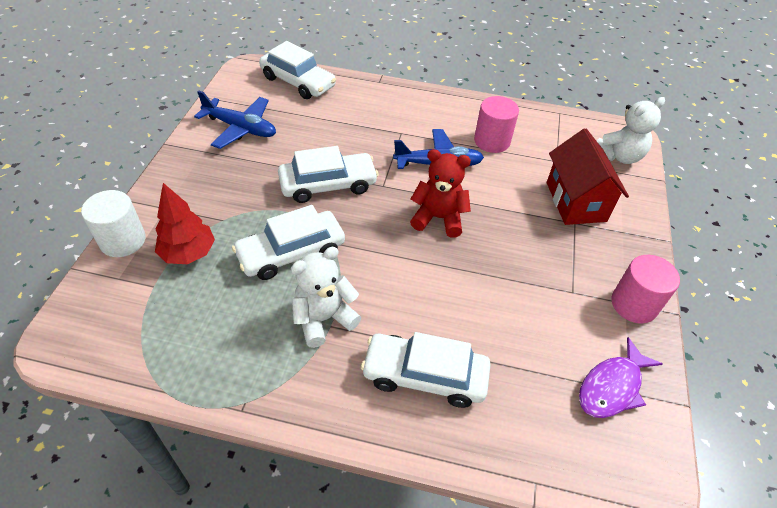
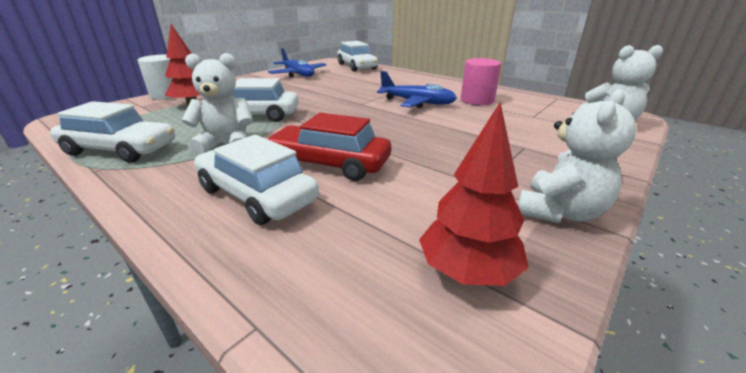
camera: 30 degrees right, 20 degrees down
(328, 185) = (321, 97): white car -> white car (120, 149)
(438, 218) = (387, 122): red teddy bear -> none
(443, 310) = (329, 164): none -> red car
(576, 201) = (536, 137): red house -> none
(612, 387) = (467, 271): purple fish -> red tree
(634, 304) = (559, 212): pink cylinder -> white teddy bear

